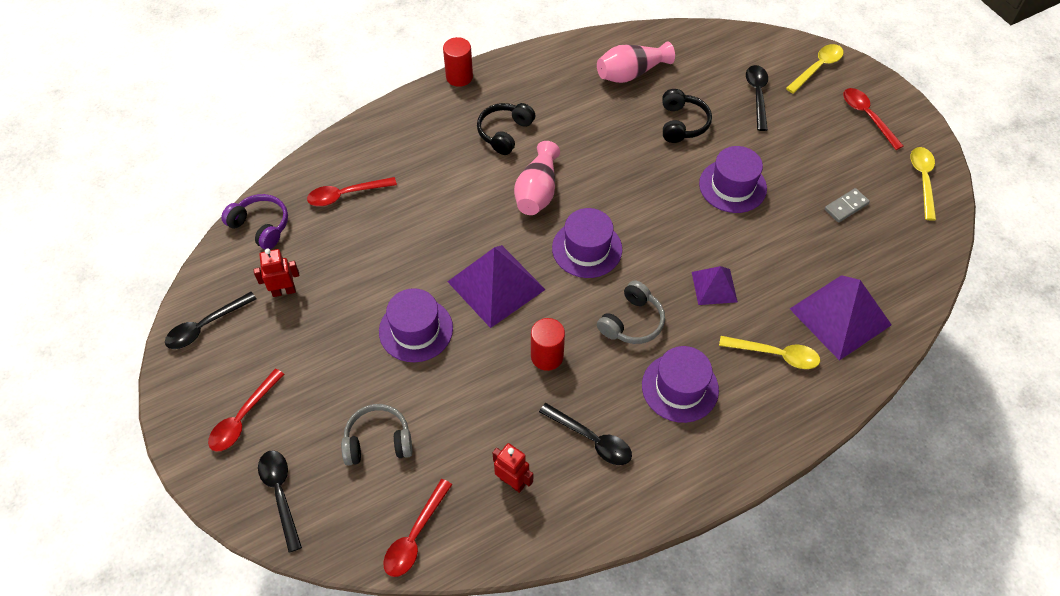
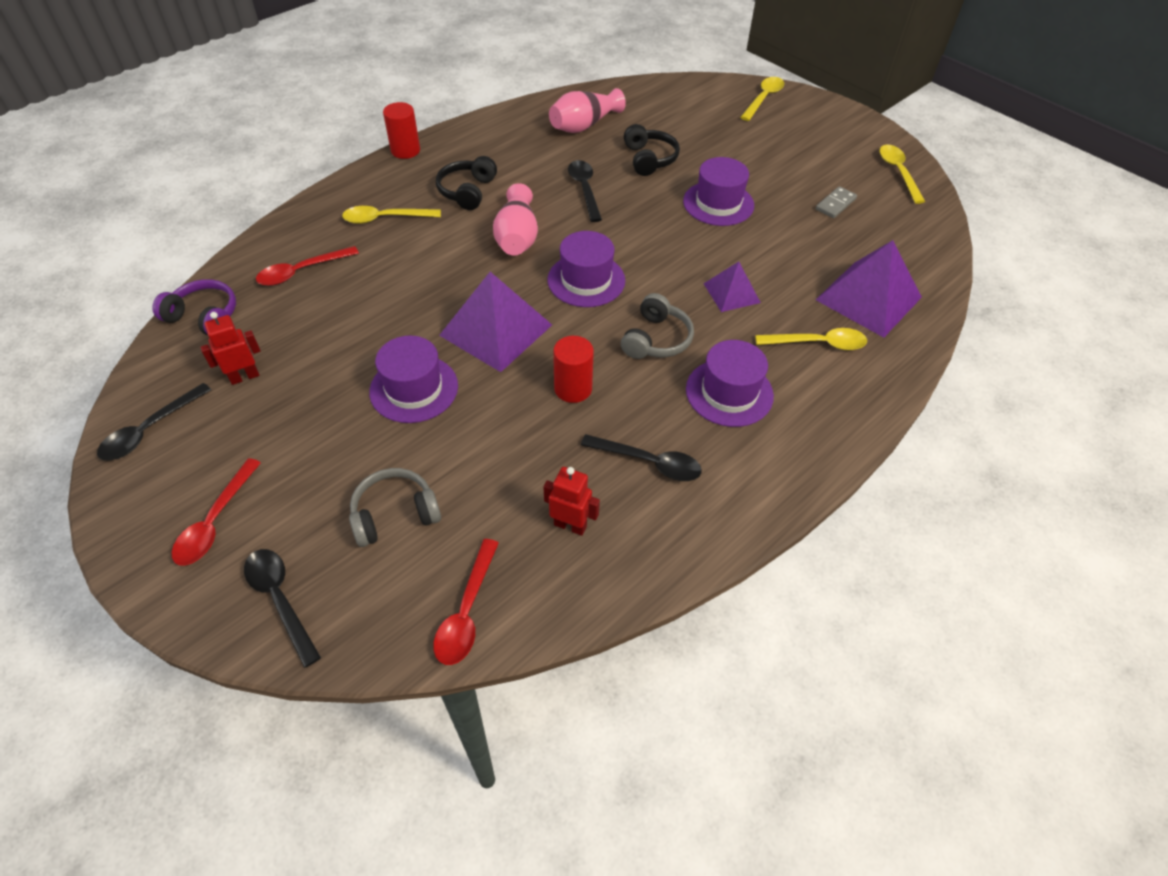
camera: 15 degrees left, 5 degrees down
(426, 151) = (385, 218): none -> yellow spoon
(757, 95) = (714, 127): black spoon -> black spoon (584, 189)
(867, 116) = (825, 130): red spoon -> none

